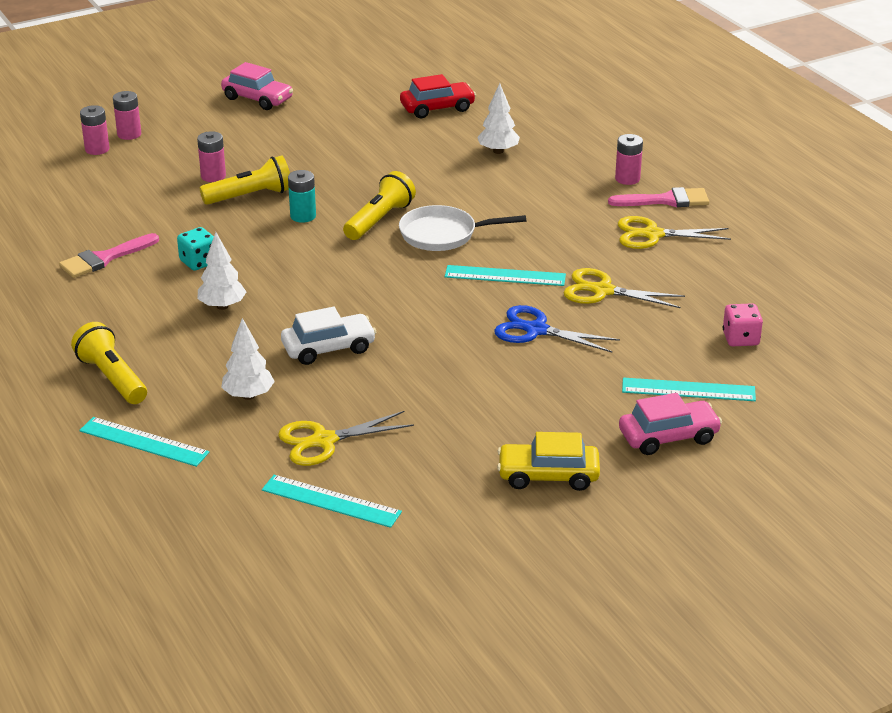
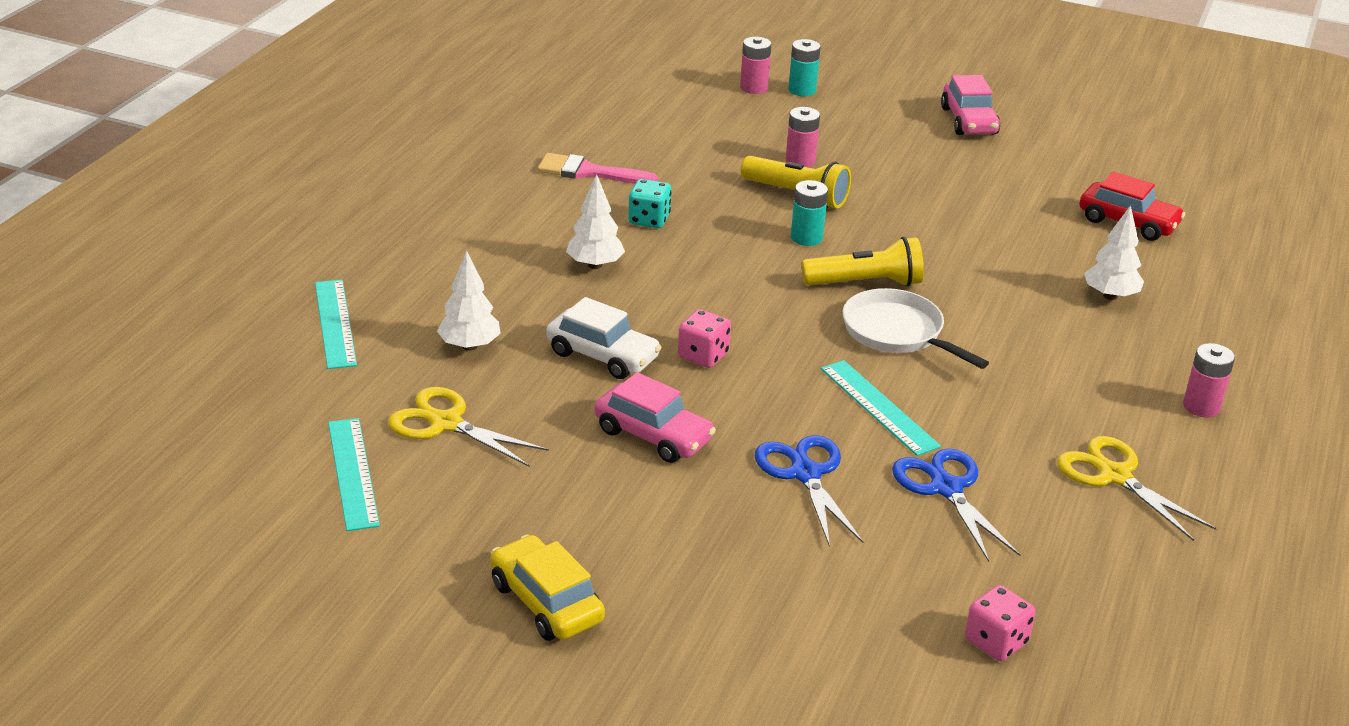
camera: 50 degrees right, 0 degrees up
(112, 378) = (412, 262): yellow flashlight -> none
(129, 134) = (802, 90): pink battery -> turquoise battery
(377, 311) = (703, 356): none -> pink dice
(603, 291) = (946, 488): yellow scissors -> blue scissors
(666, 200) = (1202, 455): pink brush -> none
(668, 437) = (721, 666): pink car -> pink car (653, 435)
(688, 390) = (835, 642): turquoise ruler -> none

